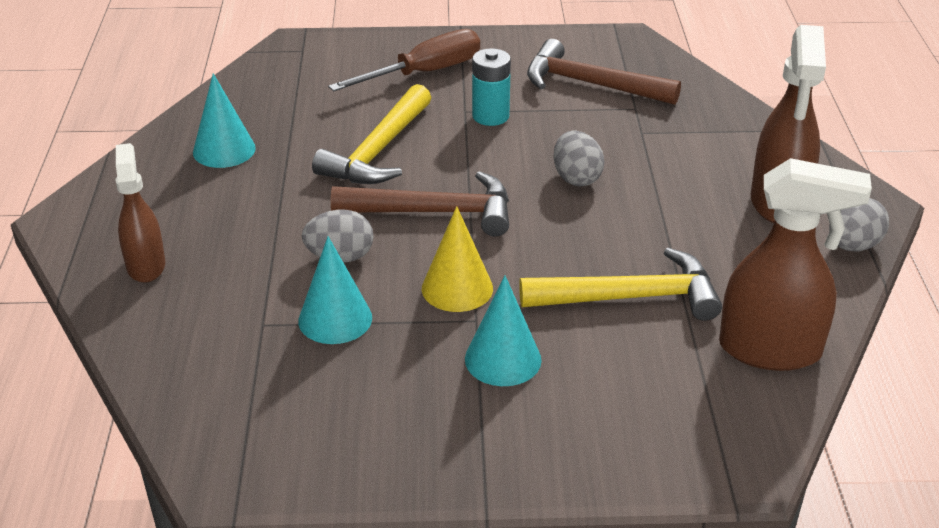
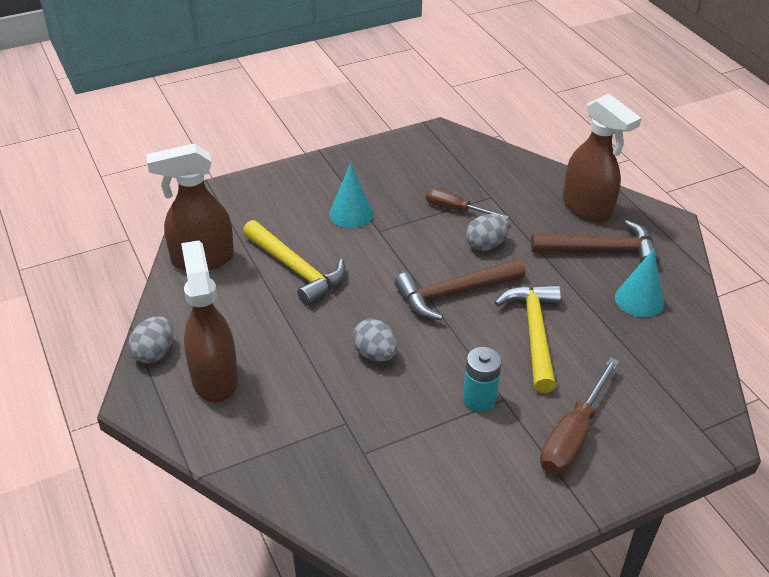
camera: 155 degrees right, 5 degrees up
(146, 265) = (587, 208): brown spray bottle -> brown spray bottle, size x1.57
(335, 319) = (456, 209): turquoise cone -> brown screwdriver
(457, 288) = (402, 245): yellow cone -> none
(591, 84) = (418, 473): brown hammer -> brown hammer (601, 250)
(630, 297) = (296, 269): yellow hammer -> yellow hammer turned 105 degrees counterclockwise

